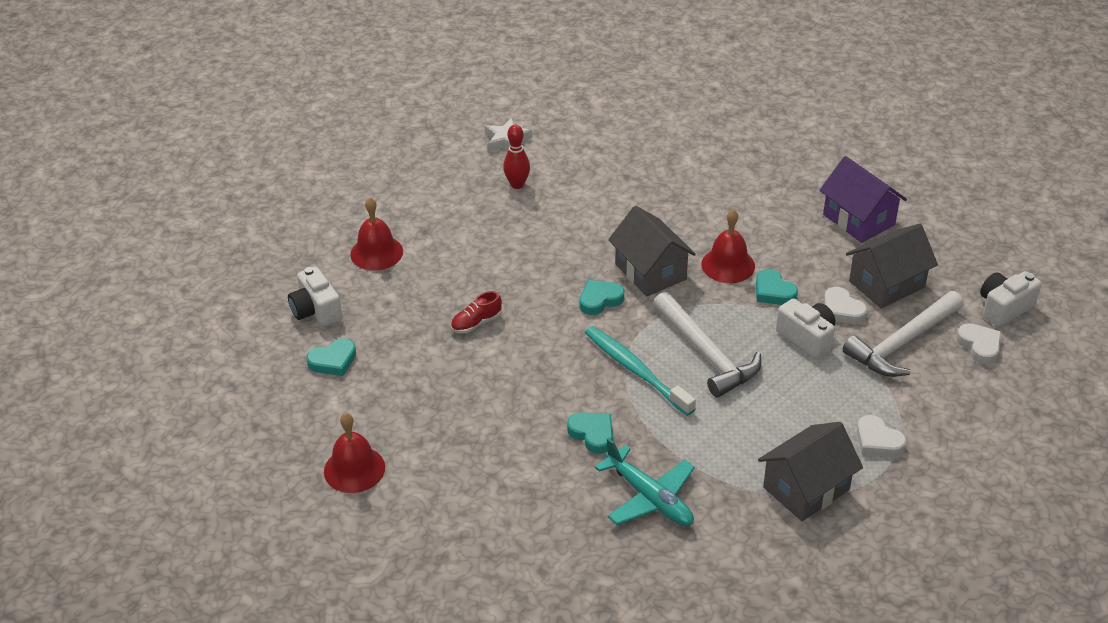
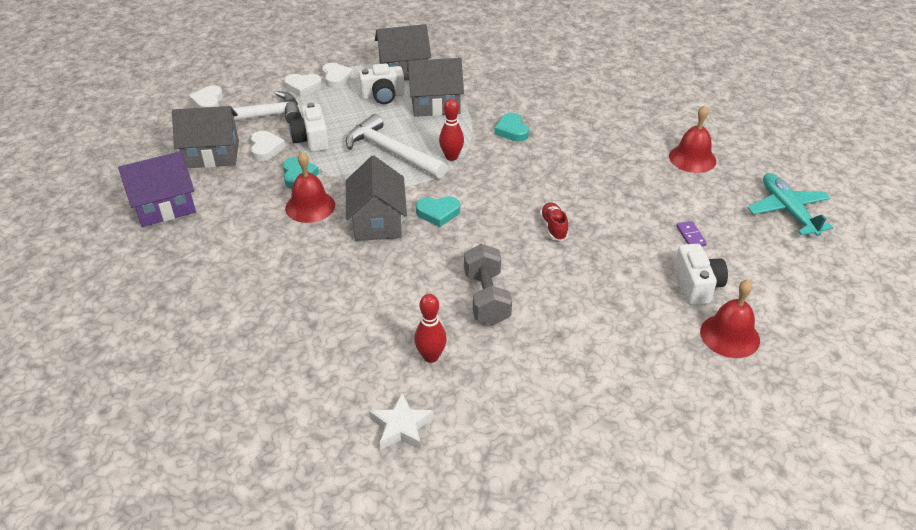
camera: 155 degrees left, 0 degrees up
(333, 361) = (690, 236): turquoise heart -> purple domino
(376, 253) = (619, 326): red bell -> red bell (729, 335)
(476, 323) = (553, 228): red shoe -> red shoe turned 90 degrees counterclockwise
(501, 239) = (486, 298): none -> grey dumbbell
(636, 370) = (451, 157): turquoise toothbrush -> red bowling pin
(649, 497) = (500, 92): turquoise plane -> turquoise plane (788, 211)
(706, 354) = (392, 152): white hammer -> white hammer turned 45 degrees counterclockwise
(715, 442) = (435, 104): none -> grey house
(858, 220) = (164, 207): purple house -> purple house turned 75 degrees clockwise
(901, 410) = (303, 87): none -> white heart
(1004, 308) = (159, 116): white camera -> white camera (383, 96)

